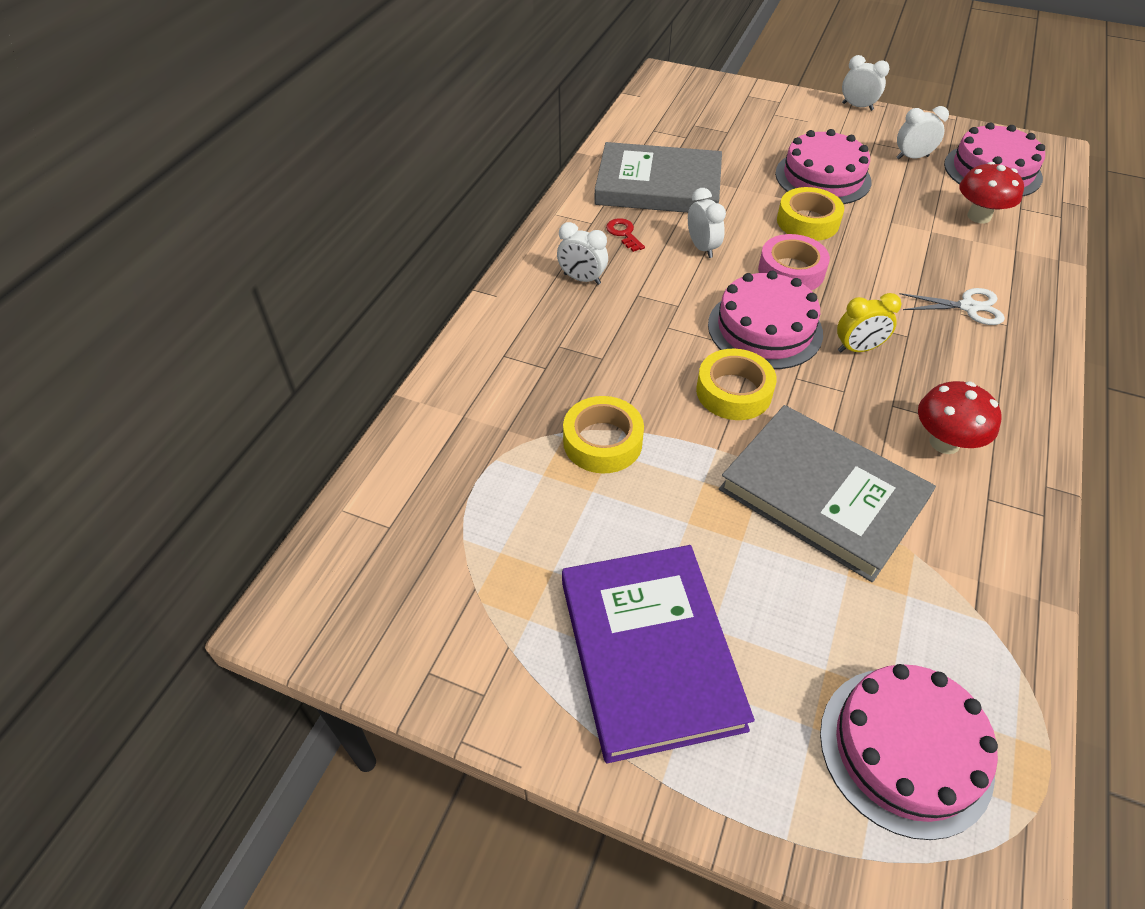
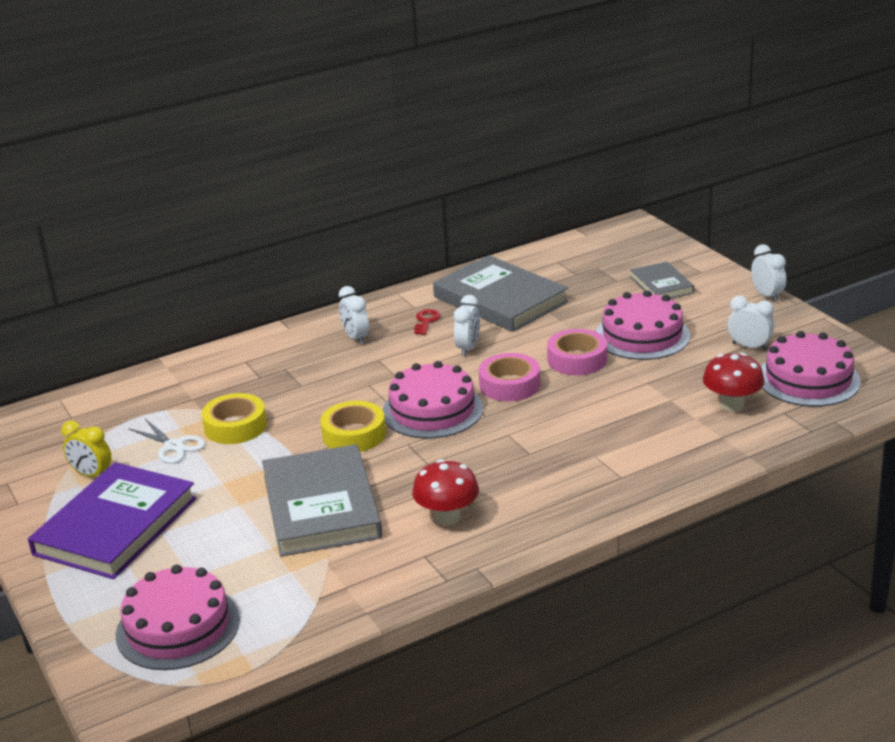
camera: 40 degrees right, 20 degrees down
(768, 124) = (661, 285): none -> grey book
(807, 222) = (577, 360): yellow tape -> pink tape
(858, 349) = (478, 446): yellow clock -> yellow clock (92, 475)
(968, 307) = (609, 455): white scissors -> white scissors (174, 446)

